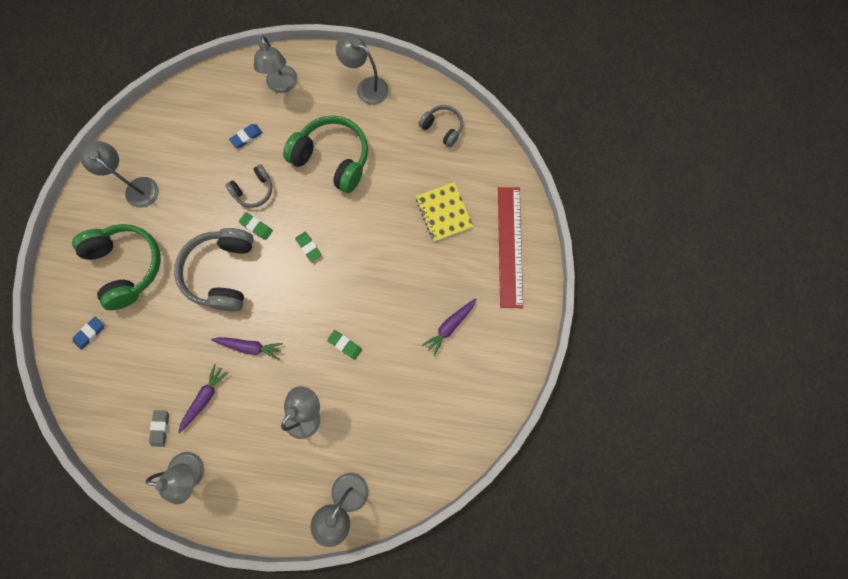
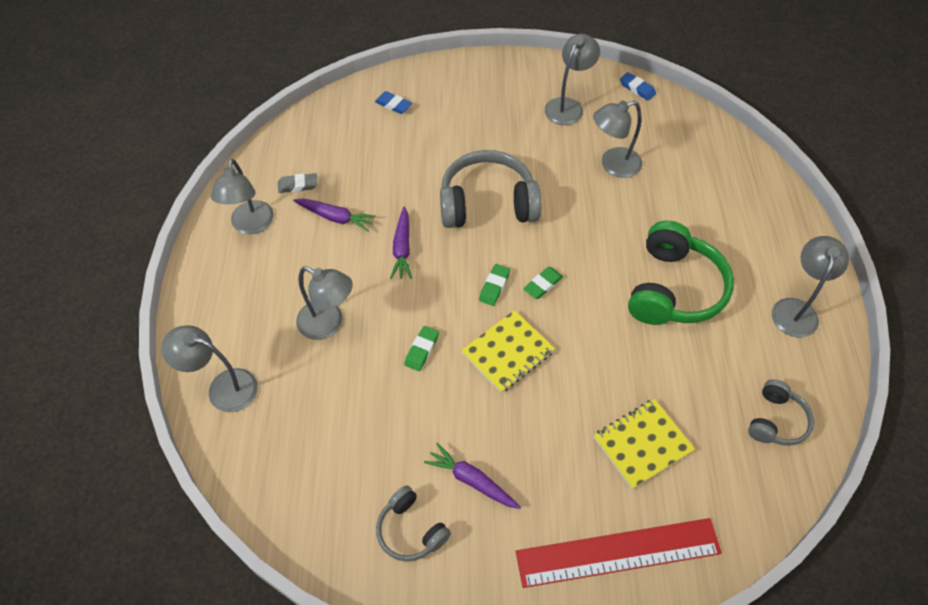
camera: 80 degrees right, 20 degrees down
(128, 266) = (474, 118): green headphones -> none
(246, 137) = (668, 191): blue eraser -> blue eraser (637, 88)
(254, 190) = (600, 213): grey headphones -> grey headphones (411, 530)
(256, 227) = (554, 225): green eraser -> green eraser (494, 286)
(282, 86) = (754, 214): grey lamp -> grey lamp (613, 165)
(360, 284) = (508, 352): none -> yellow notebook

